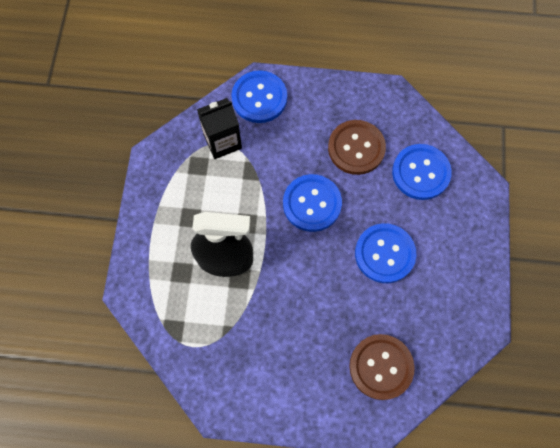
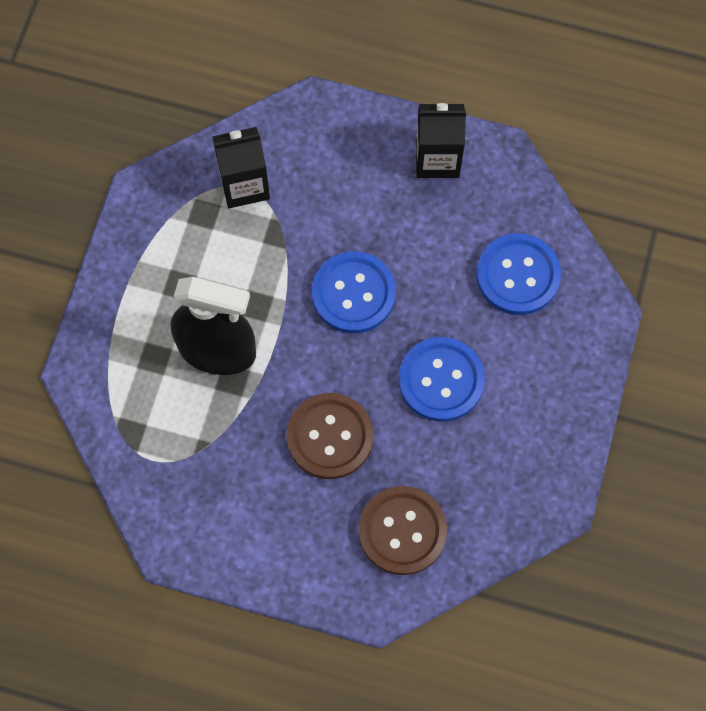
camera: 10 degrees right, 0 degrees up
(259, 98) = (309, 130): blue button -> none
(349, 103) = (437, 158): none -> black carton
(356, 148) = (433, 225): brown button -> brown button (330, 437)

